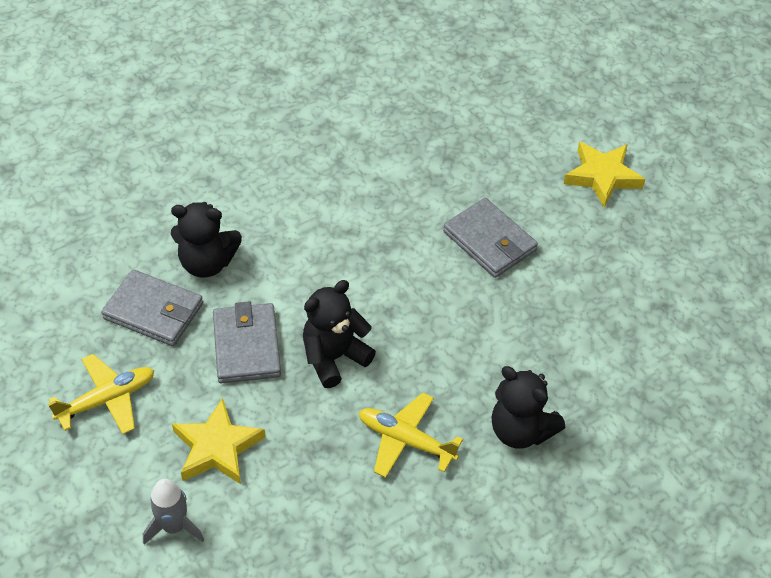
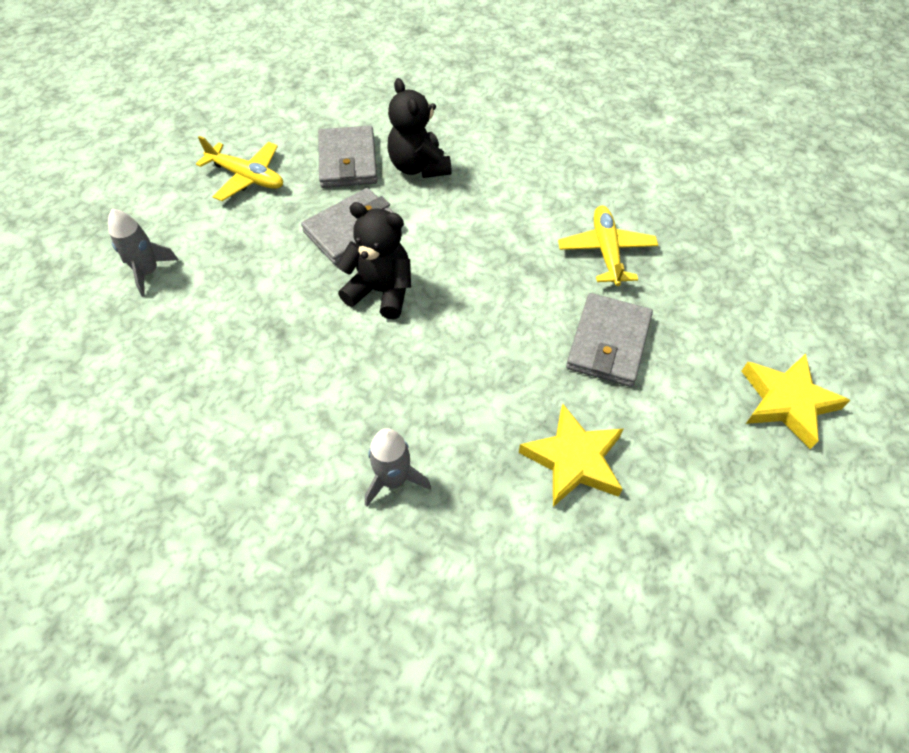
camera: 60 degrees right, 5 degrees up
(217, 447) = (239, 261): yellow star -> yellow star (573, 459)
(405, 440) = (323, 387): yellow plane -> yellow plane (606, 251)
(521, 430) = (394, 480): black teddy bear -> grey rocket

